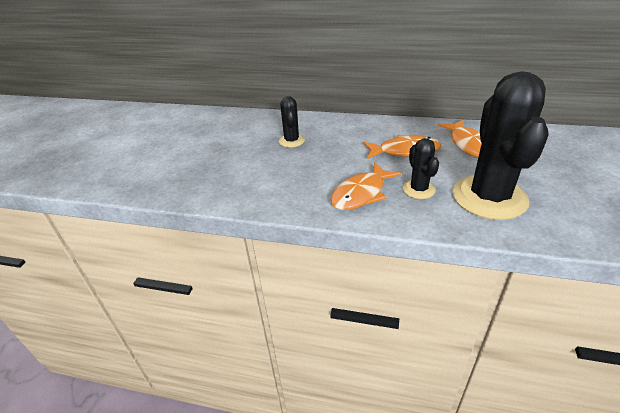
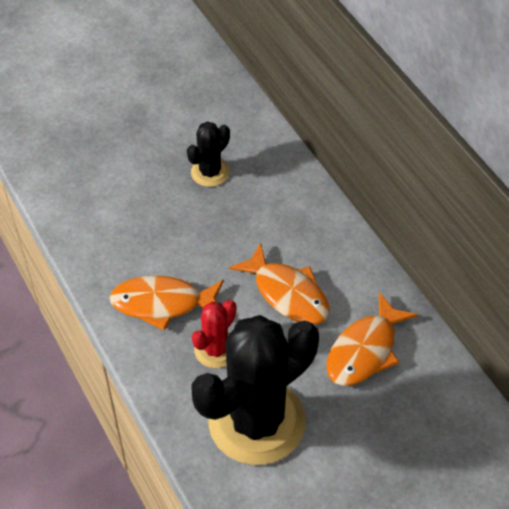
camera: 45 degrees right, 15 degrees up
(418, 189) = (216, 350): black cactus -> red cactus

